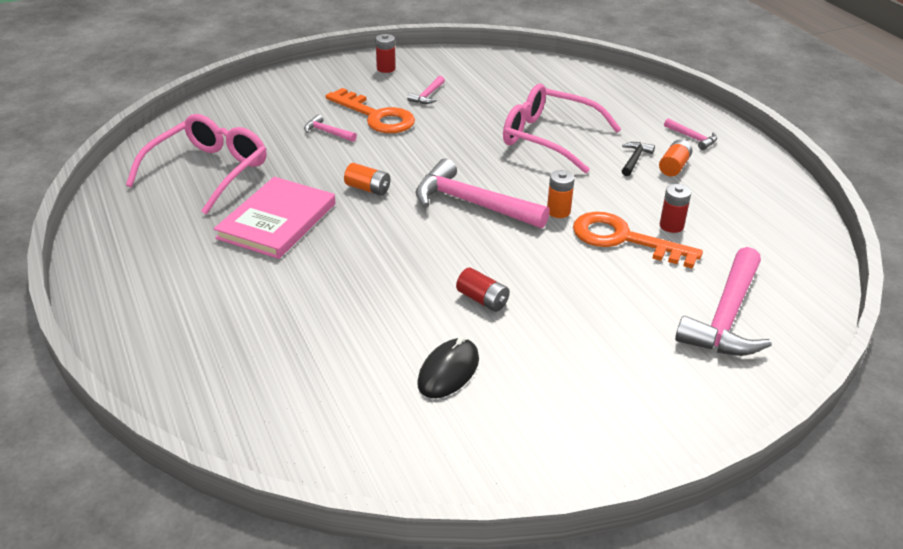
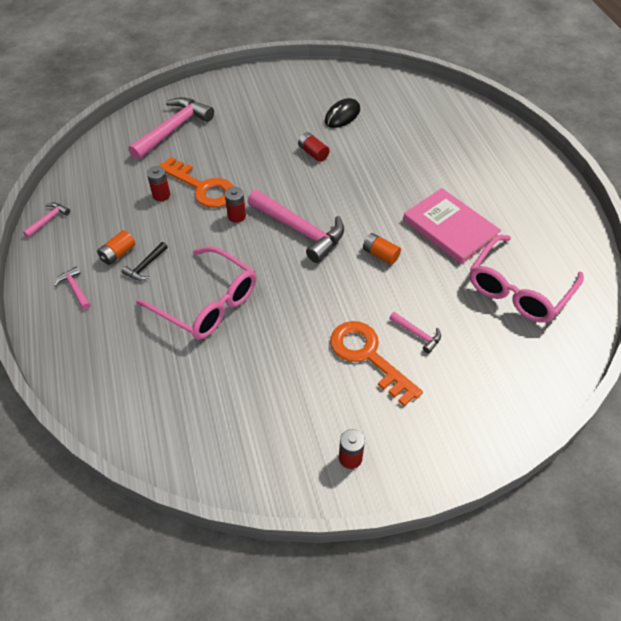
camera: 170 degrees left, 15 degrees up
(277, 221) = (450, 228): pink book -> pink book turned 75 degrees counterclockwise
(427, 95) = (309, 390): pink hammer -> pink hammer (48, 220)
(558, 211) = (236, 216): orange battery -> red battery

